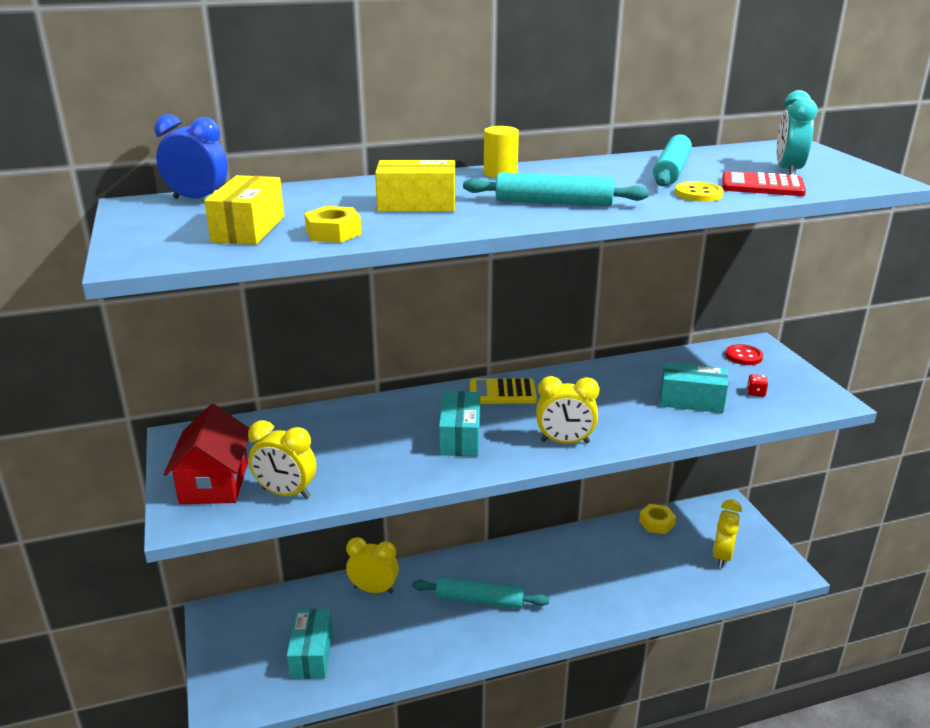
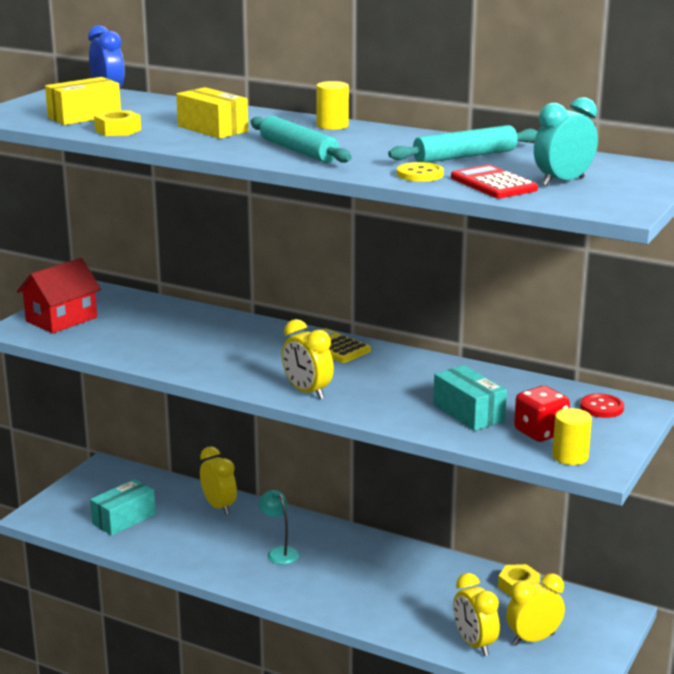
camera: 45 degrees right, 5 degrees down
(286, 493) = (85, 341): yellow clock -> yellow clock (474, 644)
(460, 437) = (245, 359): turquoise box -> none
(479, 600) = (279, 552): turquoise rolling pin -> turquoise lamp
(755, 393) = (540, 432): red dice -> red dice, size x2.09
(805, 402) = (570, 457): none -> yellow cylinder

